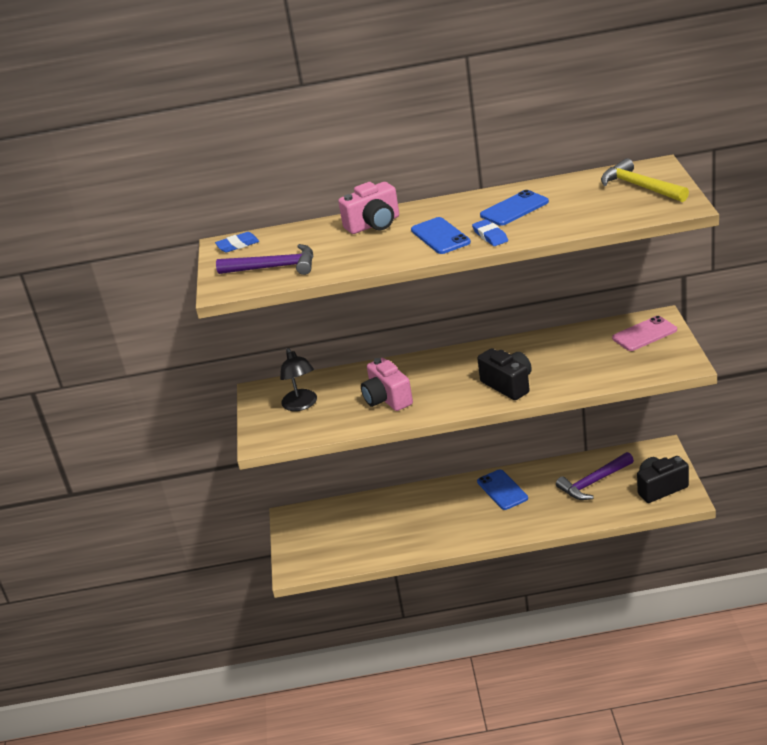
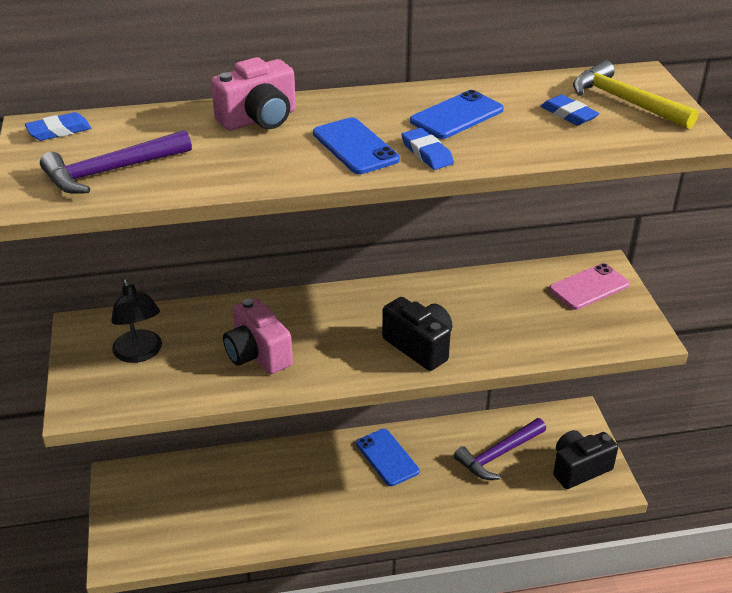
camera: 10 degrees left, 5 degrees up
(274, 267) = (110, 171): purple hammer -> purple hammer turned 150 degrees clockwise
(596, 200) = (568, 114): none -> blue eraser

